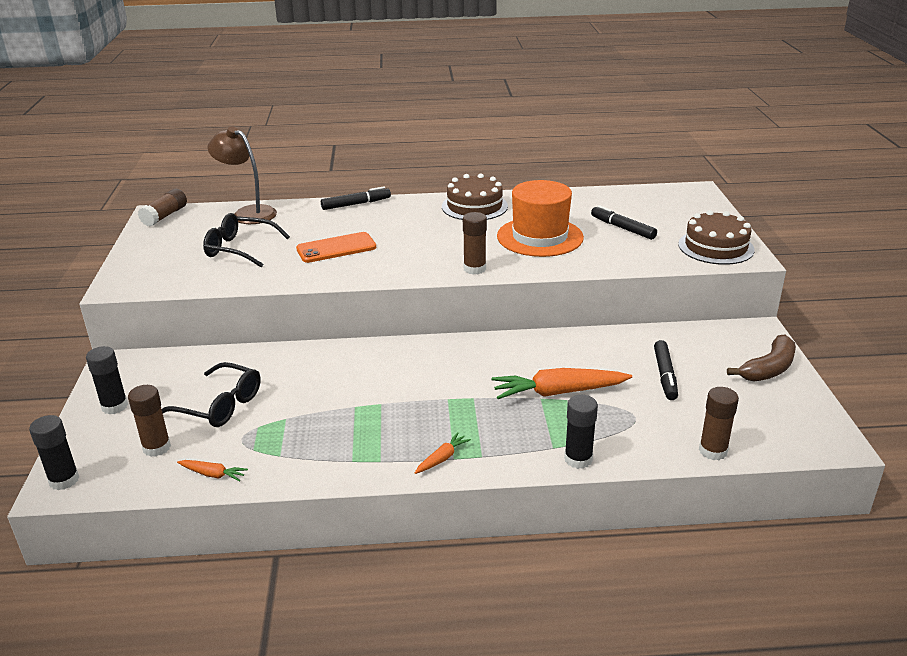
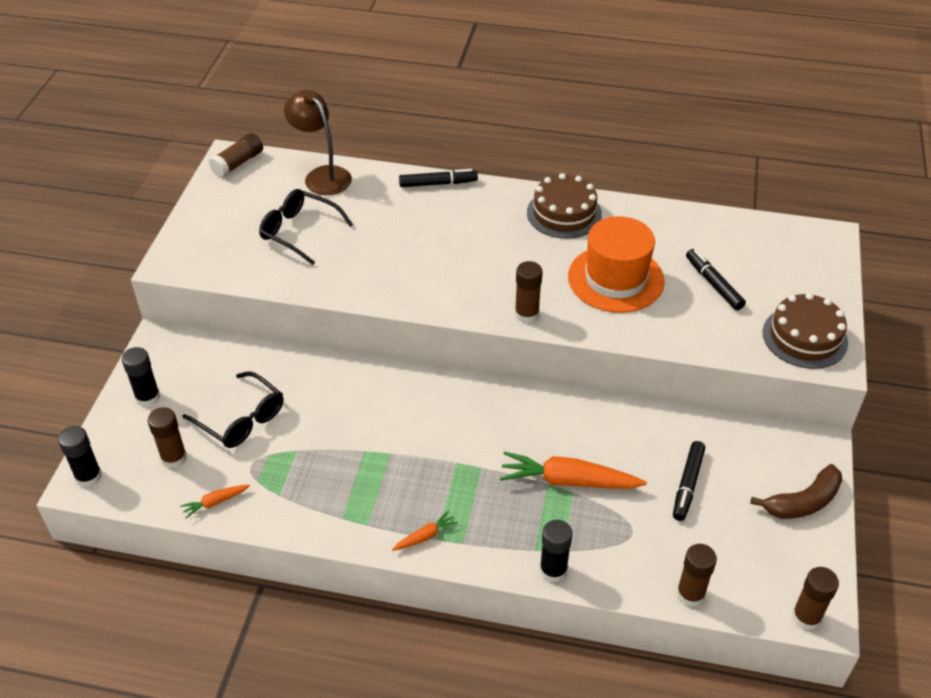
camera: 15 degrees right, 15 degrees up
(213, 474) = (215, 502): orange carrot -> orange carrot turned 120 degrees clockwise
(336, 248) = (395, 251): orange phone -> none
(823, 446) = (806, 617): none -> brown glue stick

